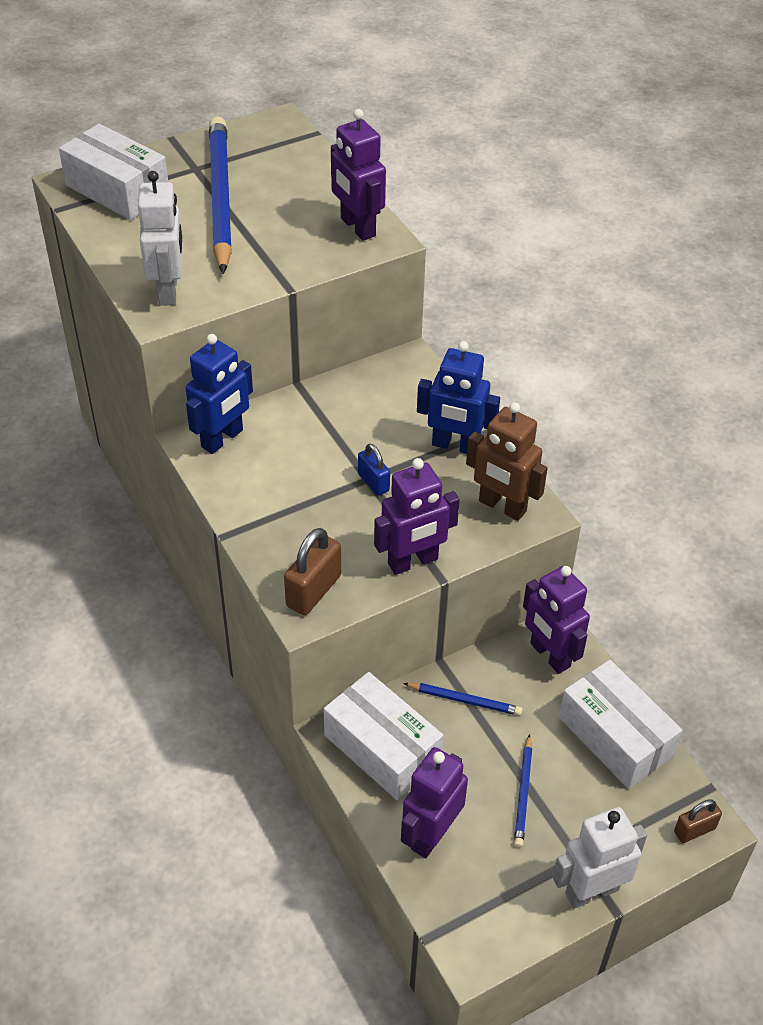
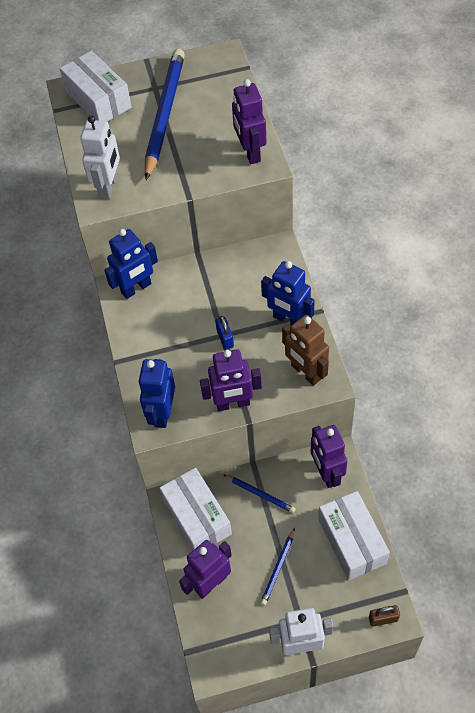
camera: 20 degrees right, 10 degrees up
(313, 591) = (162, 413): brown padlock -> blue robot

